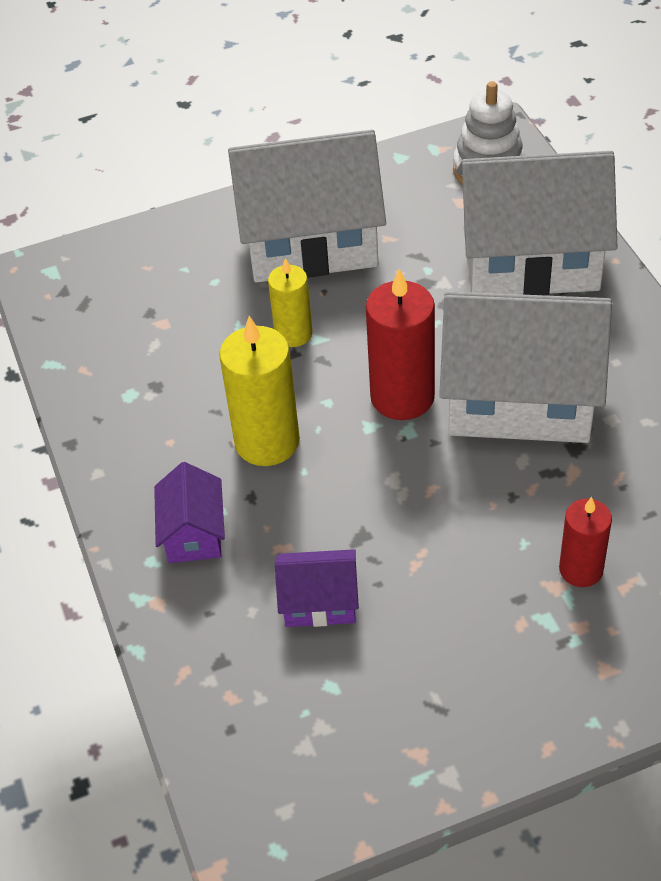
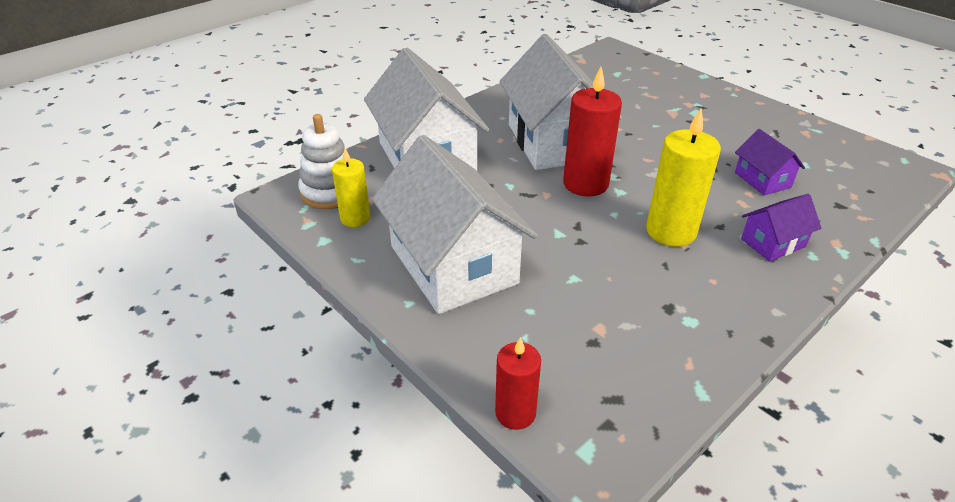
camera: 115 degrees left, 10 degrees down
(293, 334) = (562, 246): yellow candle -> yellow candle (355, 218)
(581, 569) = (655, 108): red candle -> red candle (515, 413)

